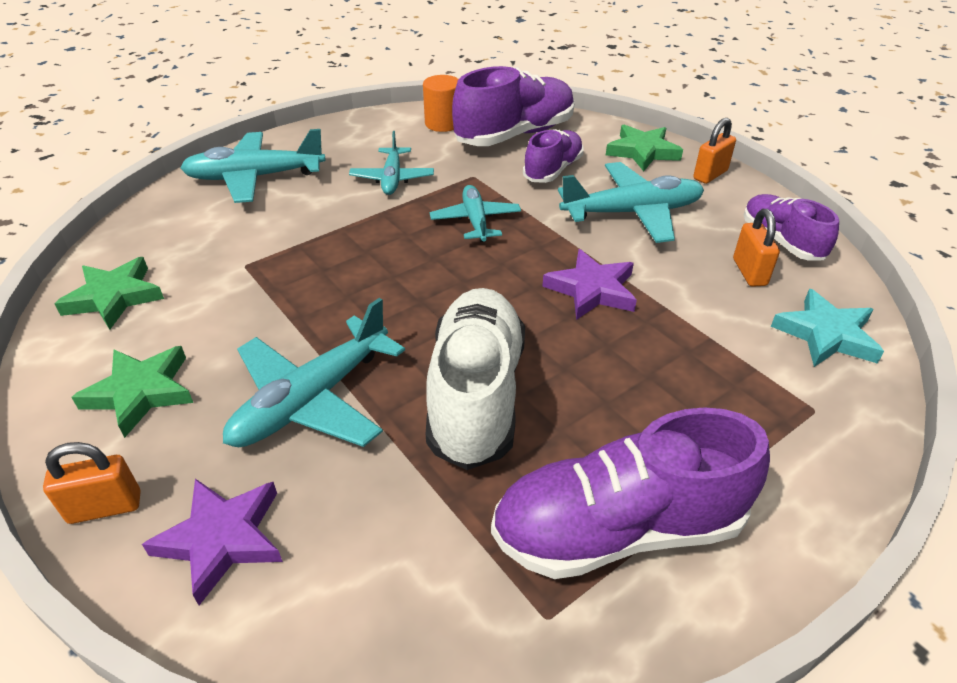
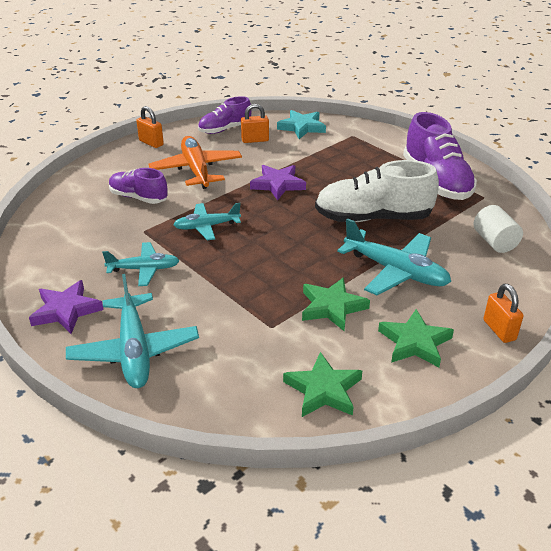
camera: 95 degrees left, 5 degrees down
(222, 539) = (495, 284): purple star -> purple star (66, 310)
(356, 582) = (494, 242): none -> white cylinder
(443, 123) = (48, 251): orange cylinder -> none
(515, 135) = (79, 214): purple shoe -> none
(632, 213) = (196, 170): turquoise plane -> orange plane
(642, 152) = (116, 163): green star -> green star (332, 307)

